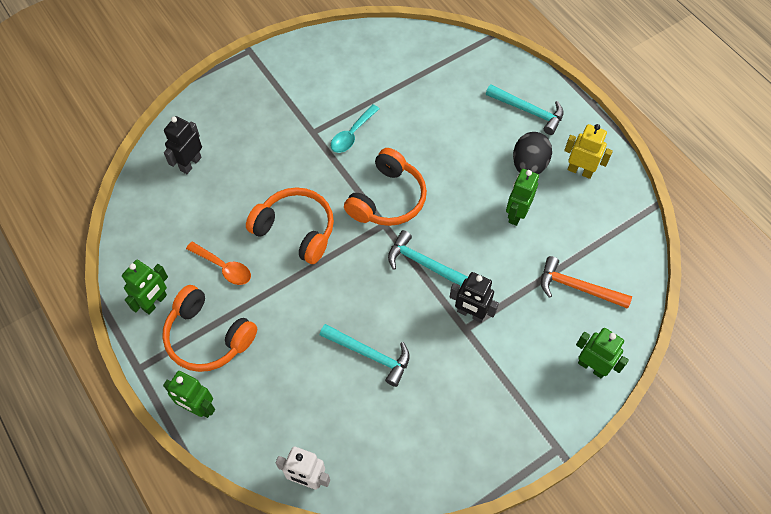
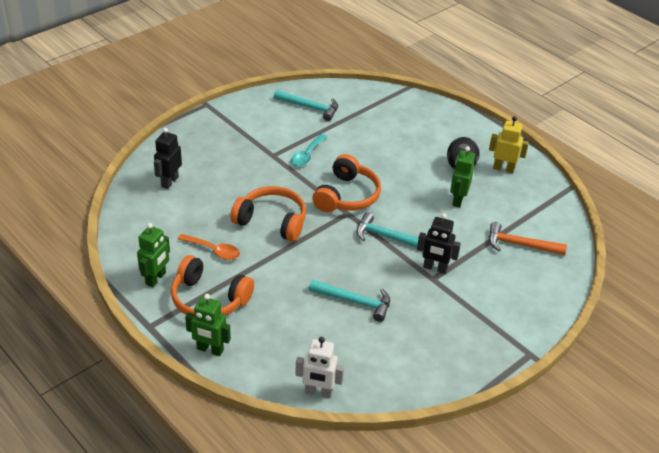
camera: 10 degrees left, 20 degrees down
(528, 111) = (452, 133): turquoise hammer -> turquoise hammer (310, 107)
(592, 367) = (545, 296): green robot -> none

